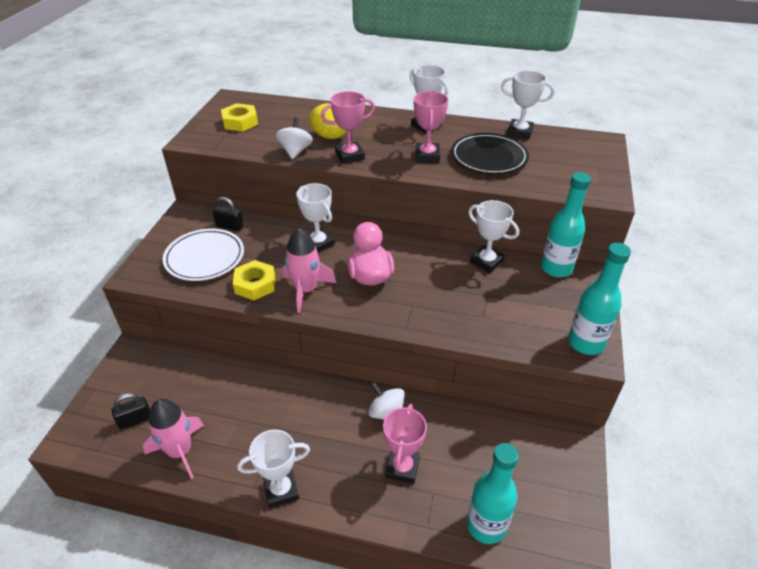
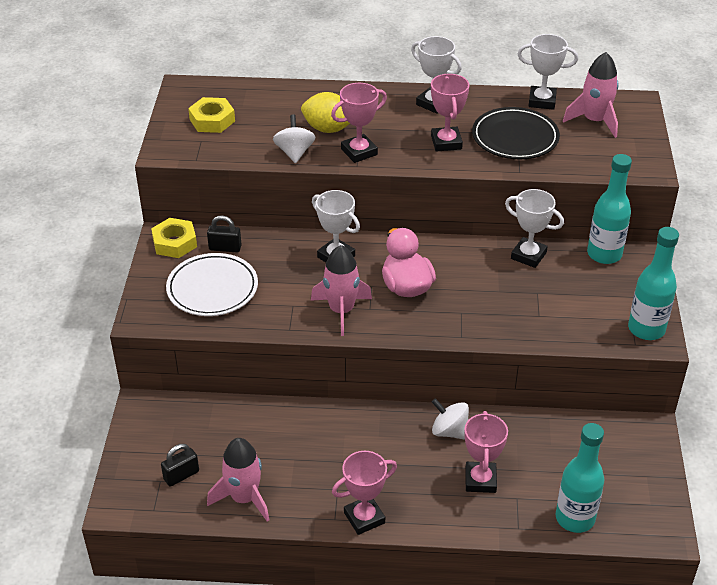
camera: 10 degrees left, 0 degrees up
(255, 284) = (283, 311): yellow nut -> yellow nut (175, 243)
(281, 490) = (364, 518): white trophy -> pink trophy
(563, 151) = (594, 121): none -> pink rocket

